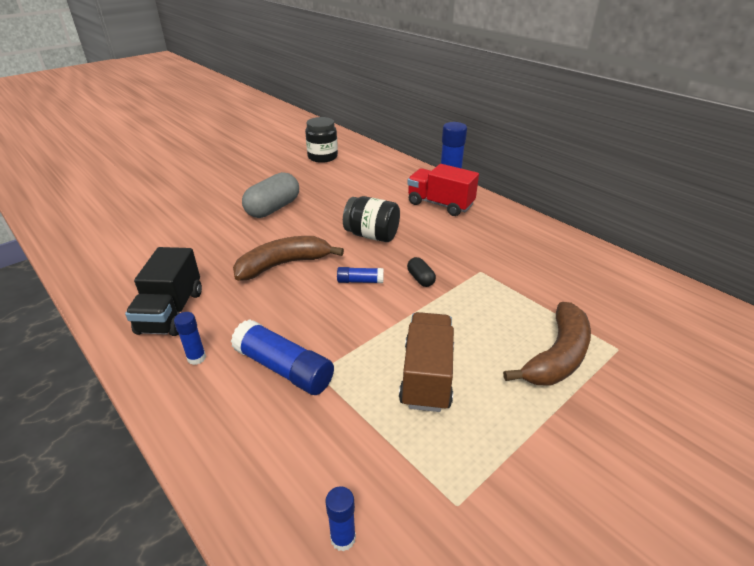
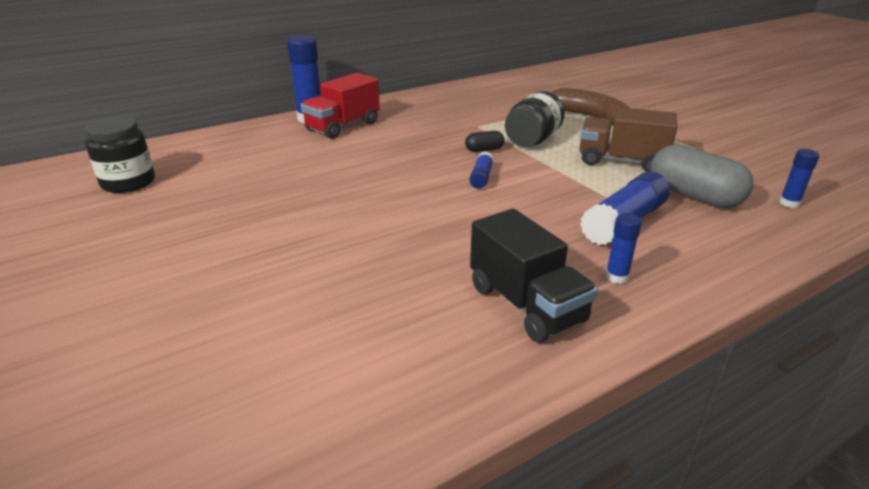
camera: 80 degrees left, 5 degrees down
(171, 312) = (526, 304): black truck -> black truck turned 45 degrees clockwise
(273, 208) = (274, 226): grey capsule -> grey capsule (694, 196)
(283, 265) = (434, 220): brown banana -> none
(372, 235) = (390, 165): black jar -> black jar (532, 140)

